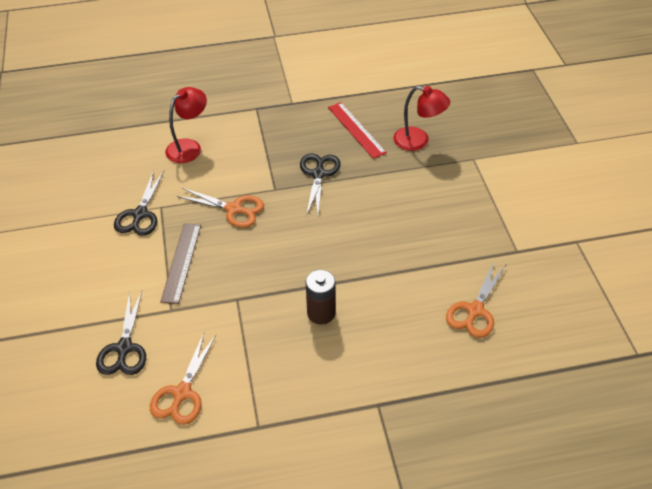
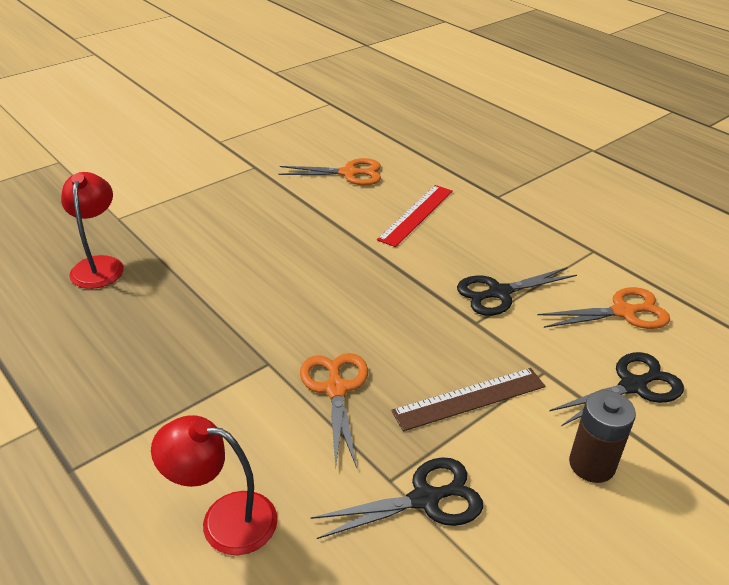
camera: 120 degrees left, 10 degrees down
(319, 174) = (213, 331): black scissors -> black scissors (499, 293)
(321, 313) = (435, 256): brown battery -> brown battery (592, 464)
(356, 130) = (93, 327): red ruler -> red ruler (416, 215)

